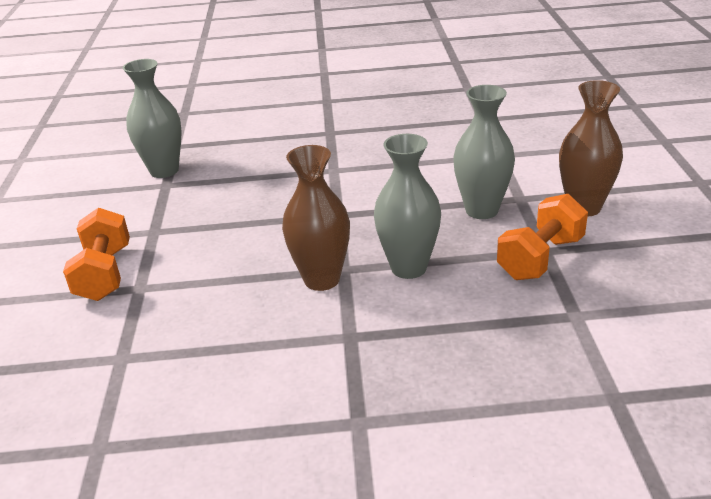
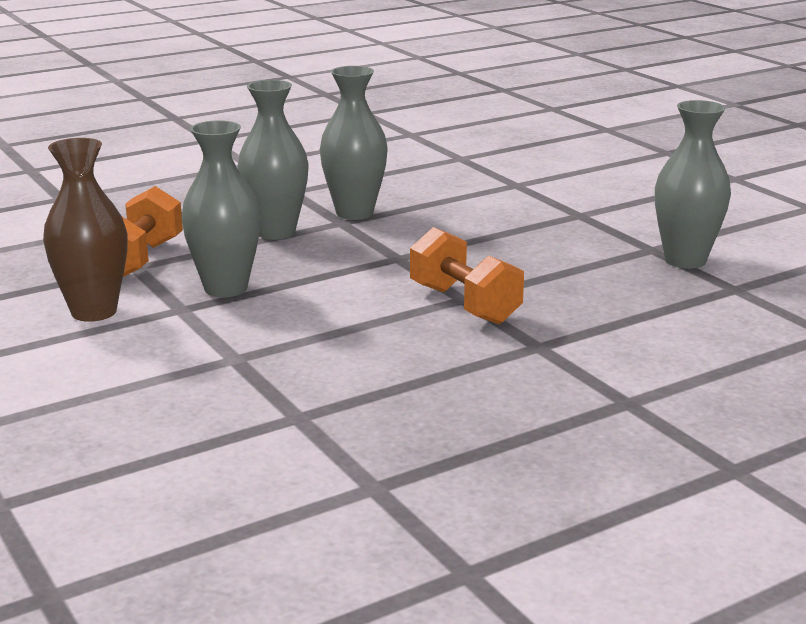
camera: 150 degrees right, 10 degrees down
(104, 274) = (565, 185): orange dumbbell -> orange dumbbell (464, 304)
(322, 279) = (354, 213): brown vase -> grey vase

